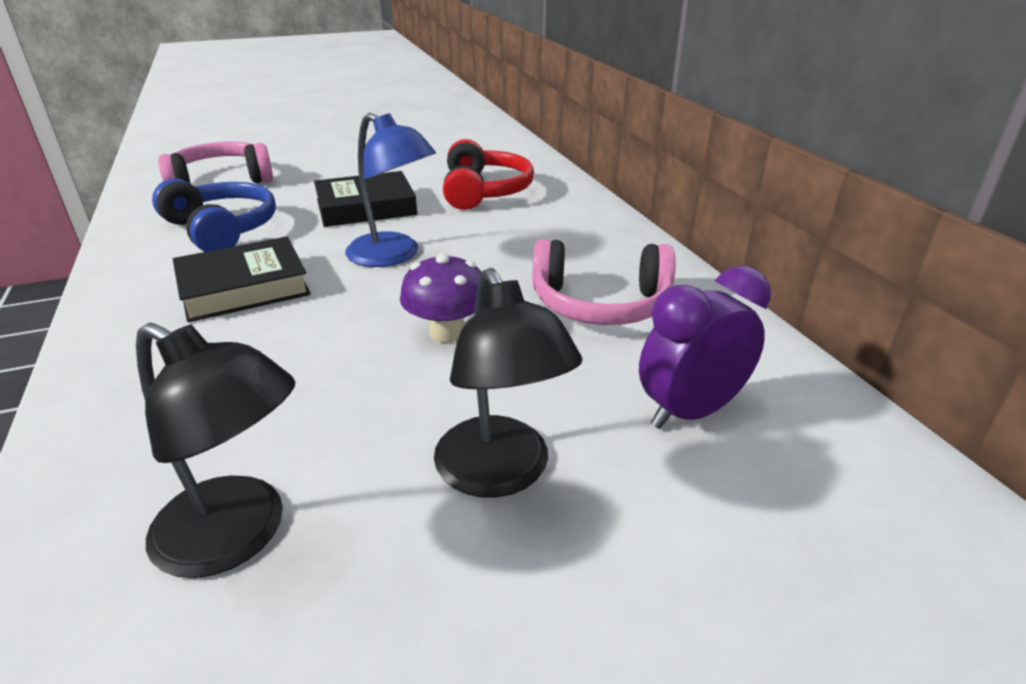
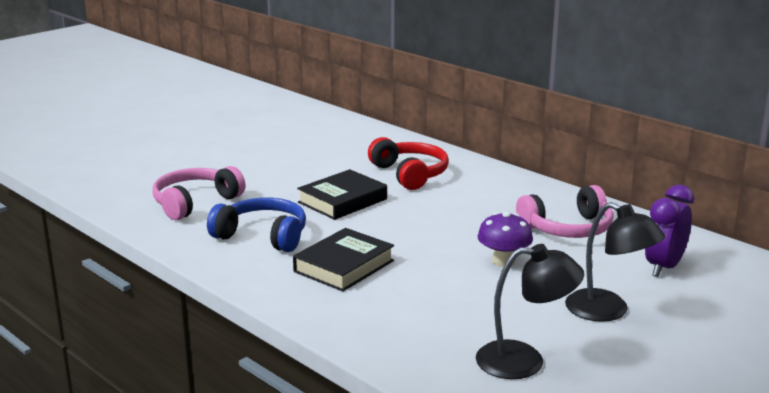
camera: 25 degrees left, 10 degrees down
(393, 256) = (411, 228): blue lamp -> none

